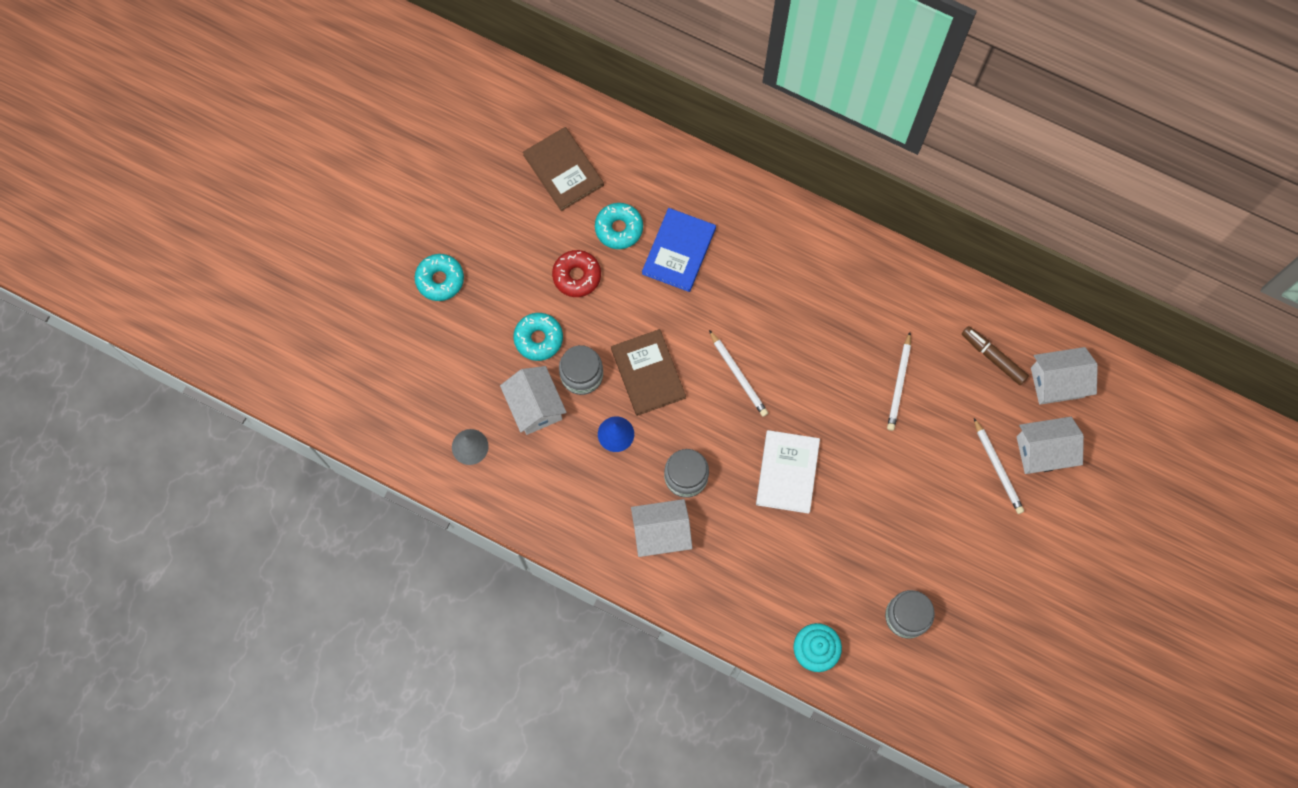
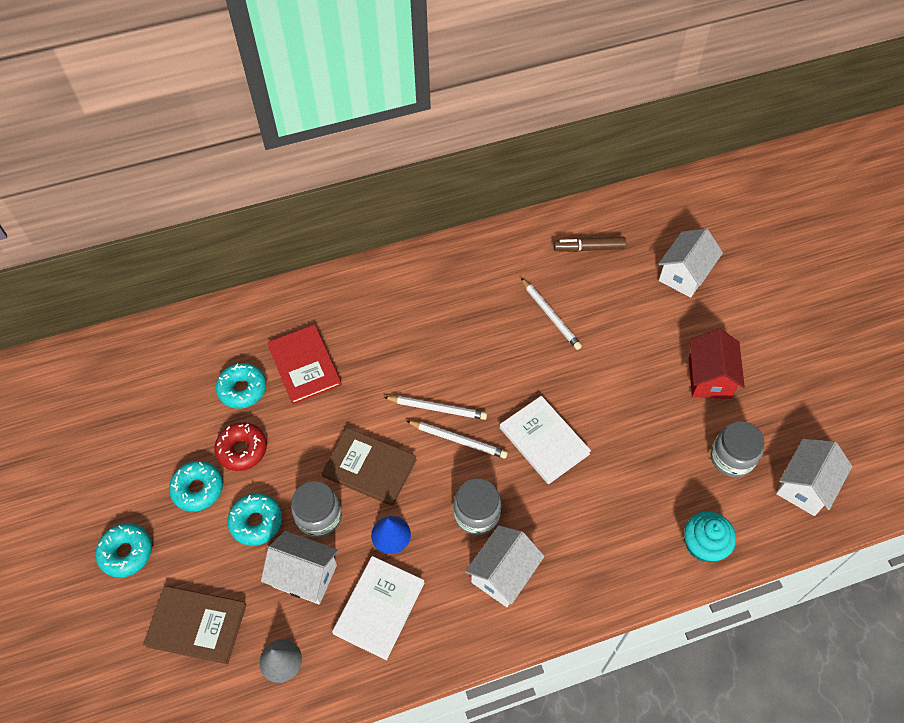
camera: 45 degrees left, 15 degrees down
(522, 277) = (198, 489): none -> turquoise donut
(560, 474) = (379, 608): none -> white book
(563, 170) = (157, 386): brown book -> brown book (196, 625)
(679, 251) = (304, 366): blue book -> red book
(962, 546) = (709, 377): none -> red house
(997, 468) = (670, 309): white pencil -> white pencil (458, 440)
(1057, 382) = (643, 229): white house -> white house (805, 486)

